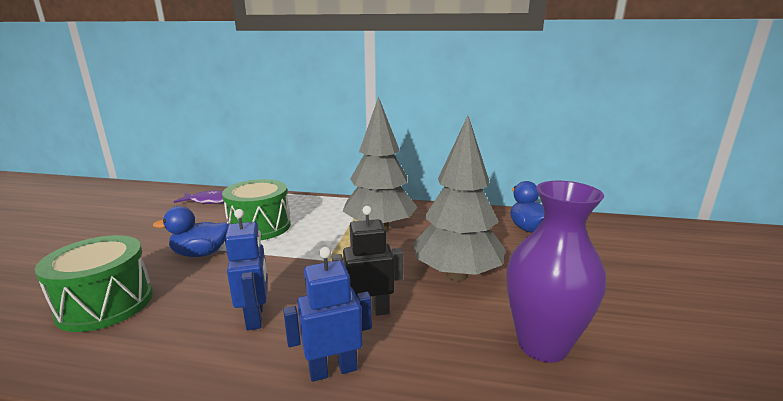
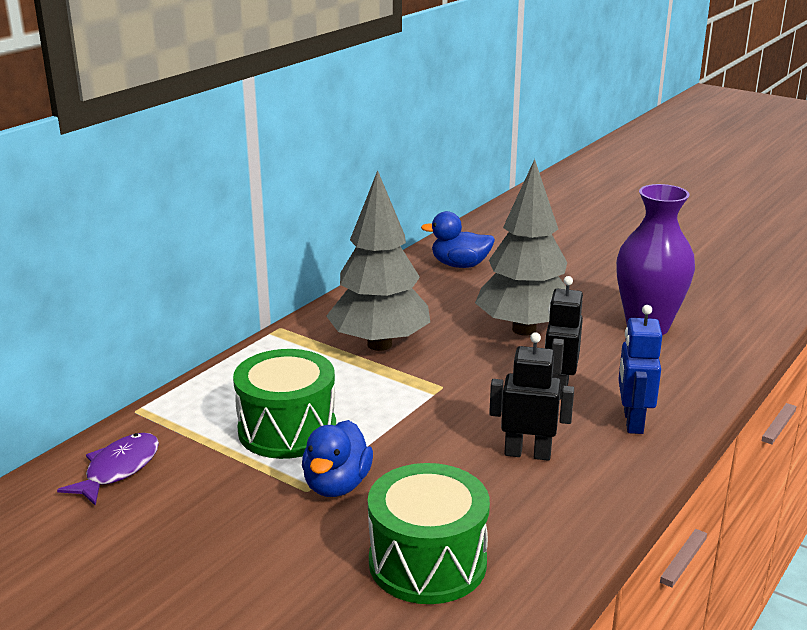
camera: 65 degrees left, 5 degrees up
(255, 317) = (527, 453): blue robot -> black robot

